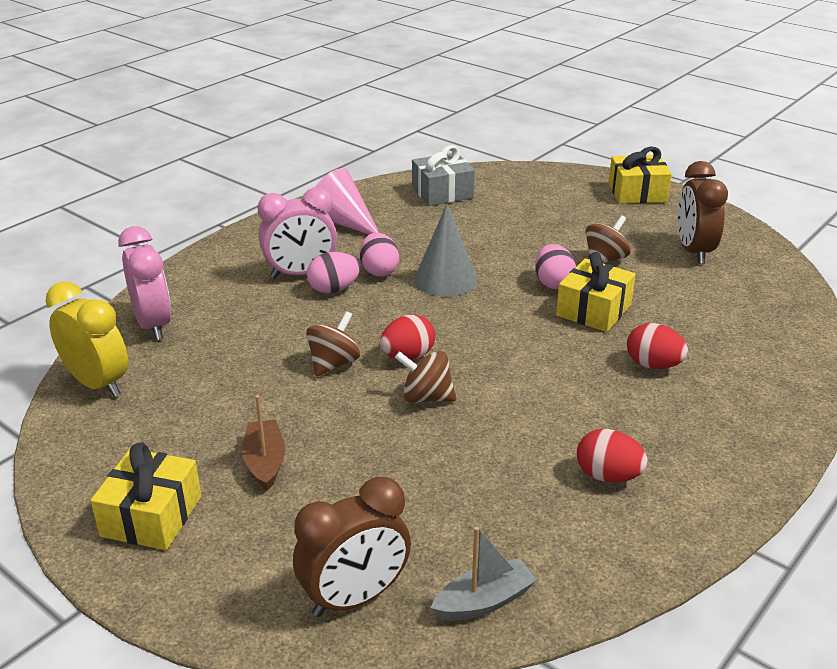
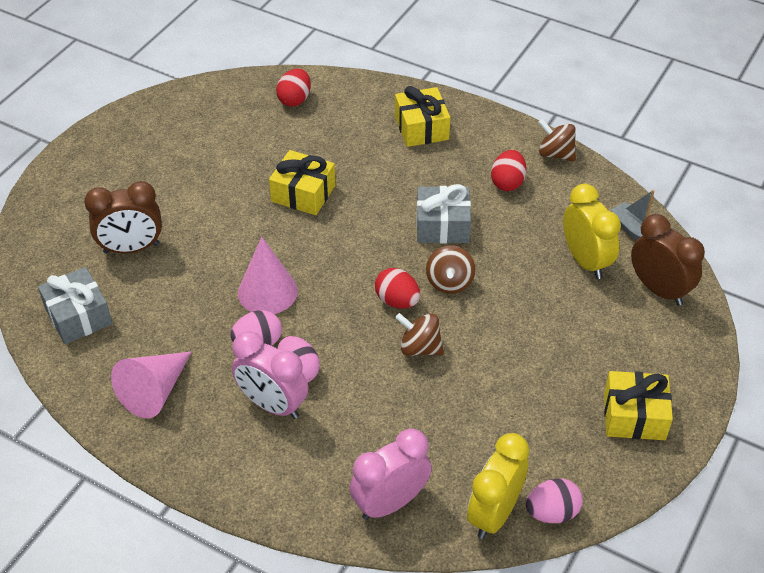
camera: 100 degrees left, 15 degrees up
(265, 462) = (555, 364): brown boat -> none
(300, 274) = (272, 405): pink clock -> pink clock turned 150 degrees clockwise
(434, 527) = (585, 261): none -> yellow clock
(445, 280) = (267, 292): grey cone -> pink cone
(526, 404) = (442, 226): none -> grey gift
(553, 283) = (263, 219): pink egg -> pink egg (552, 512)
(605, 259) = (216, 188): brown spinning top -> brown spinning top (555, 154)
(637, 193) = (77, 168): yellow gift -> yellow gift (421, 128)
(653, 365) = (375, 161): red egg -> red egg (295, 100)
(693, 251) = (195, 134): brown clock -> brown clock (131, 248)

